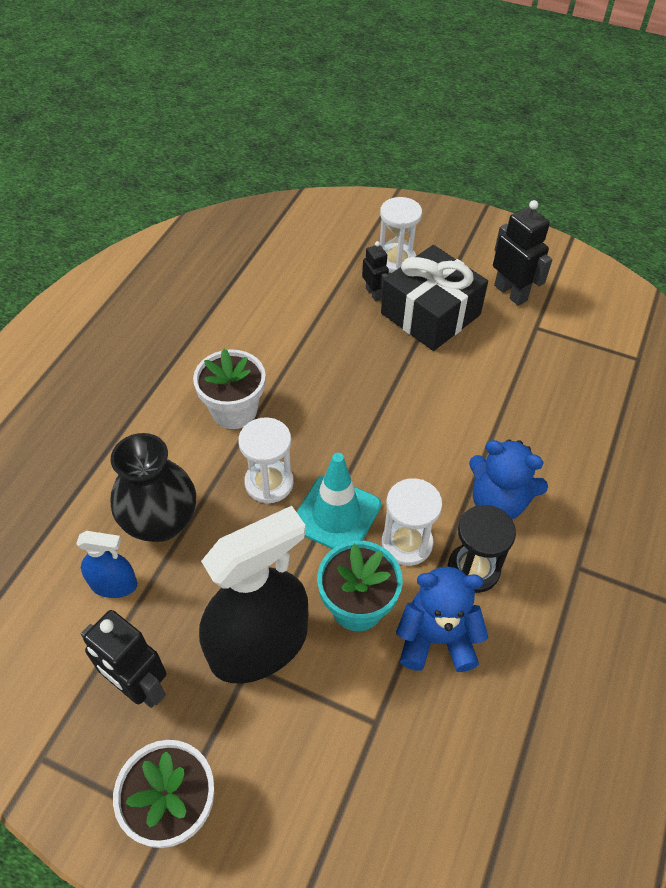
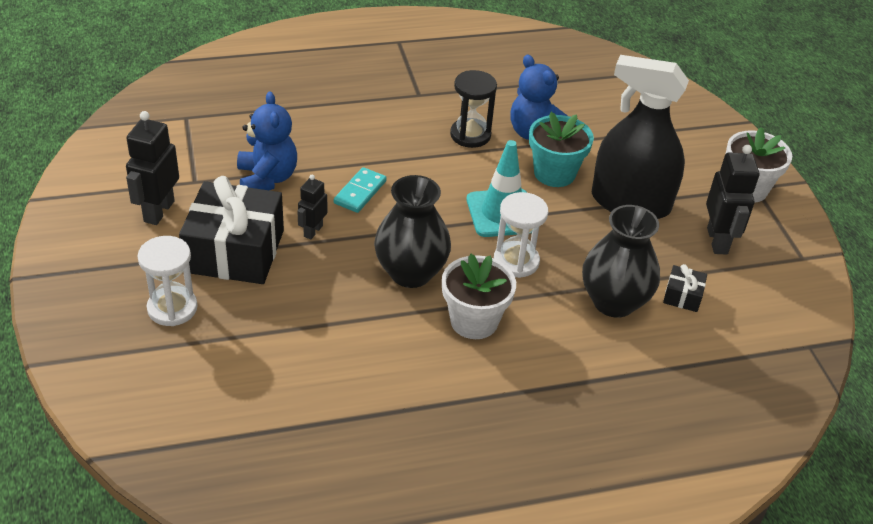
camera: 130 degrees left, 10 degrees down
(114, 584) = (682, 296): blue spray bottle -> black gift
(319, 403) = (411, 273): none -> black vase
(374, 293) = (239, 302): black robot -> black robot (313, 231)
(407, 543) = (485, 170): white hourglass -> none
(445, 425) = (360, 192): none -> turquoise domino
(498, 502) = (405, 142): blue teddy bear -> blue teddy bear (267, 178)

